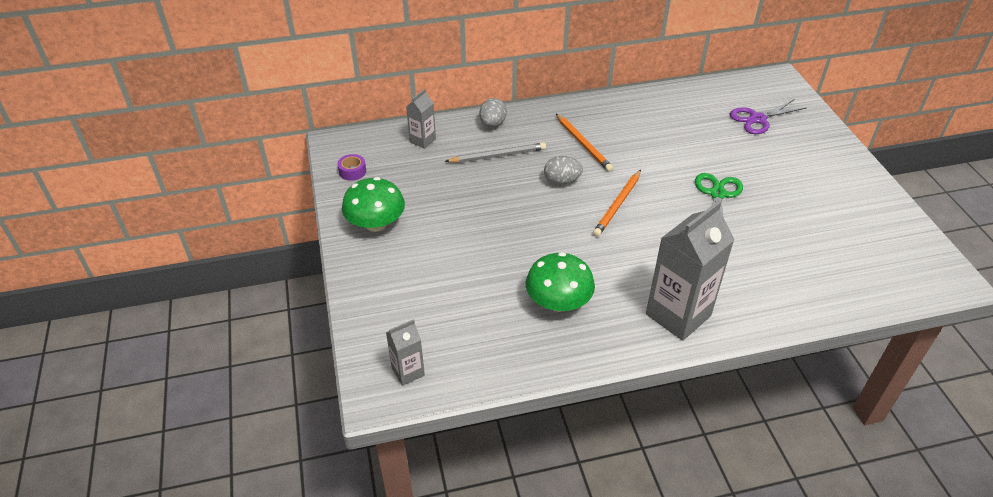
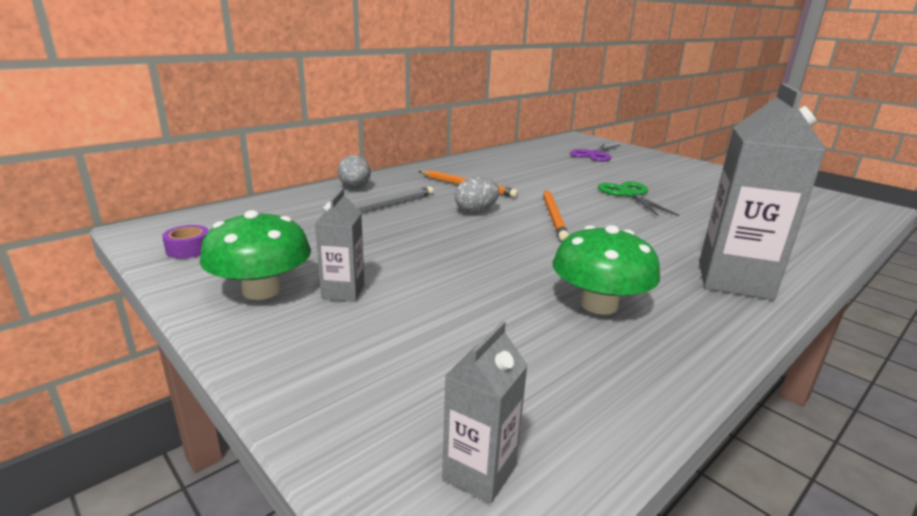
camera: 30 degrees left, 20 degrees down
(422, 140) = (277, 210): grey carton -> grey carton (343, 292)

